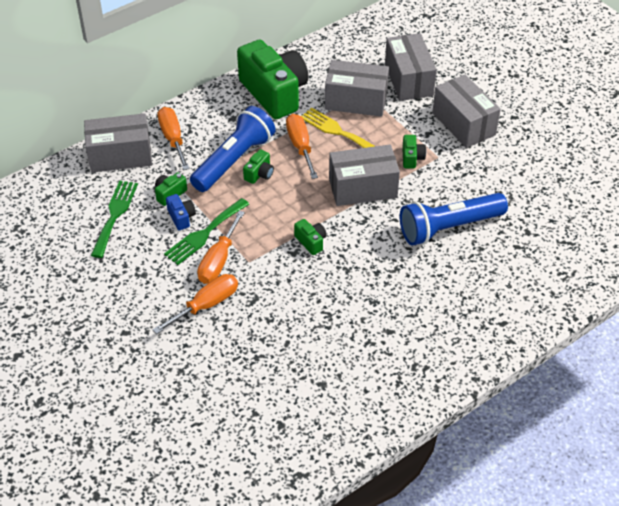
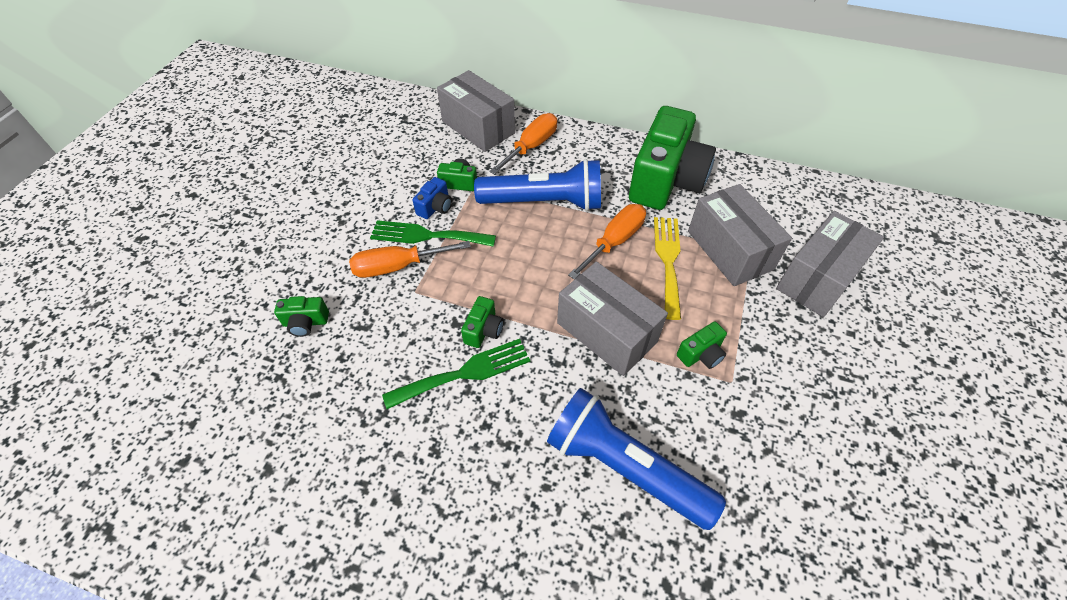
camera: 55 degrees right, 5 degrees up
(115, 215) = (403, 163): green fork -> green fork (465, 373)
(206, 305) = (330, 291): orange screwdriver -> none
(259, 174) = (544, 231): green camera -> green camera (305, 323)
(463, 124) = (815, 377): grey box -> none

